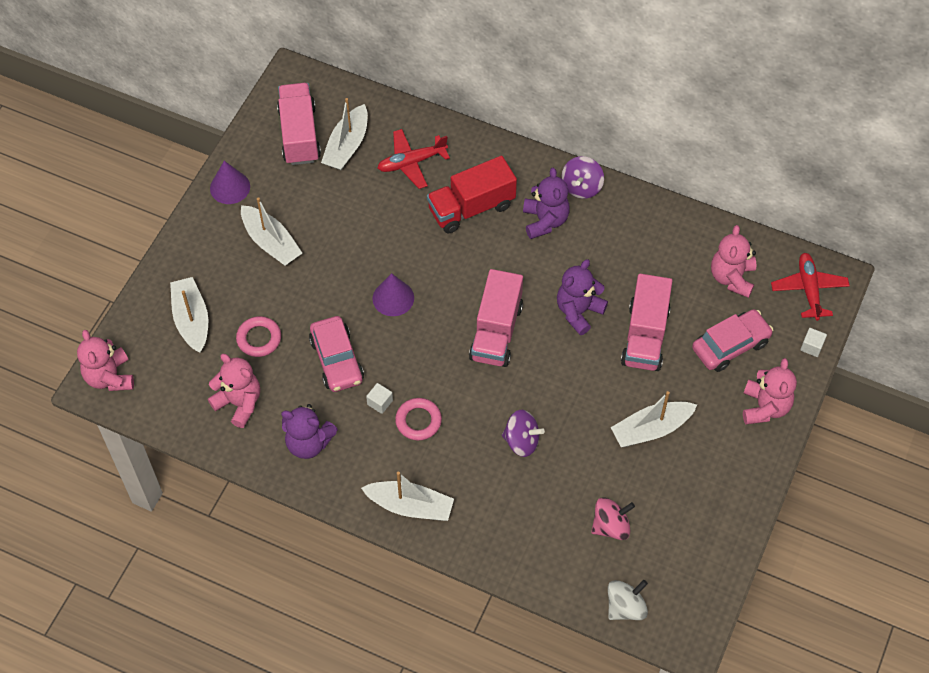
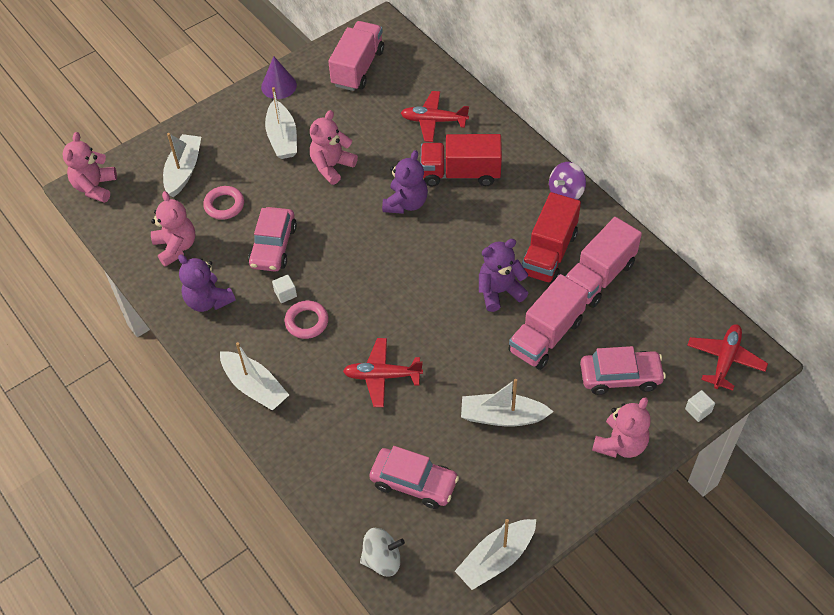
camera: 30 degrees right, 5 degrees down
(347, 146) = (390, 89): white boat -> white boat (496, 559)
(393, 298) = (350, 217): purple cone -> none
(496, 332) = (418, 278): pink truck -> pink truck (599, 277)
(521, 441) = (382, 376): purple spinning top -> red plane
(545, 221) = (516, 207): purple teddy bear -> purple teddy bear (406, 203)
(601, 254) = (549, 253): none -> red truck
(611, 526) = (414, 483): pink spinning top -> pink car
(732, 278) = (657, 320): pink teddy bear -> pink teddy bear (332, 166)

